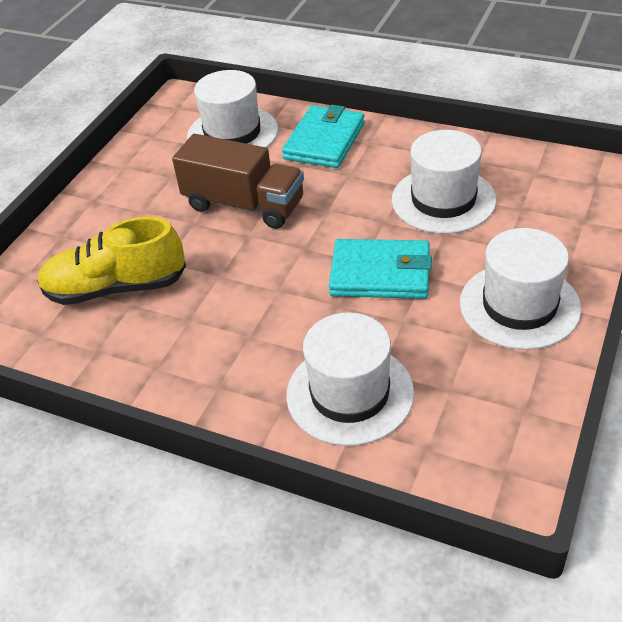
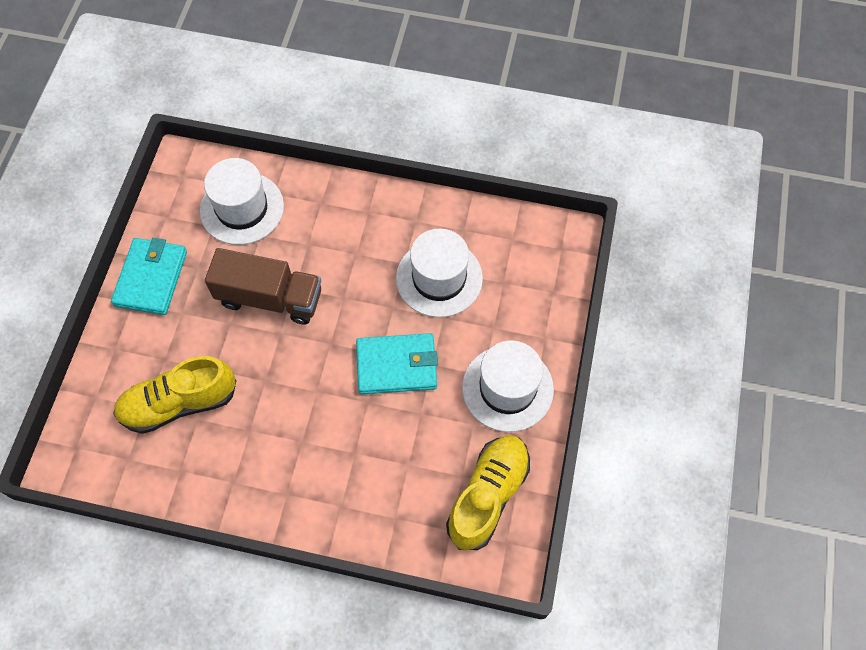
camera: 15 degrees left, 20 degrees up
(324, 141) = (328, 212): turquoise wallet -> turquoise wallet (151, 278)
(350, 393) = (388, 488): white hat -> none
(483, 414) = (488, 495): none -> yellow shoe

